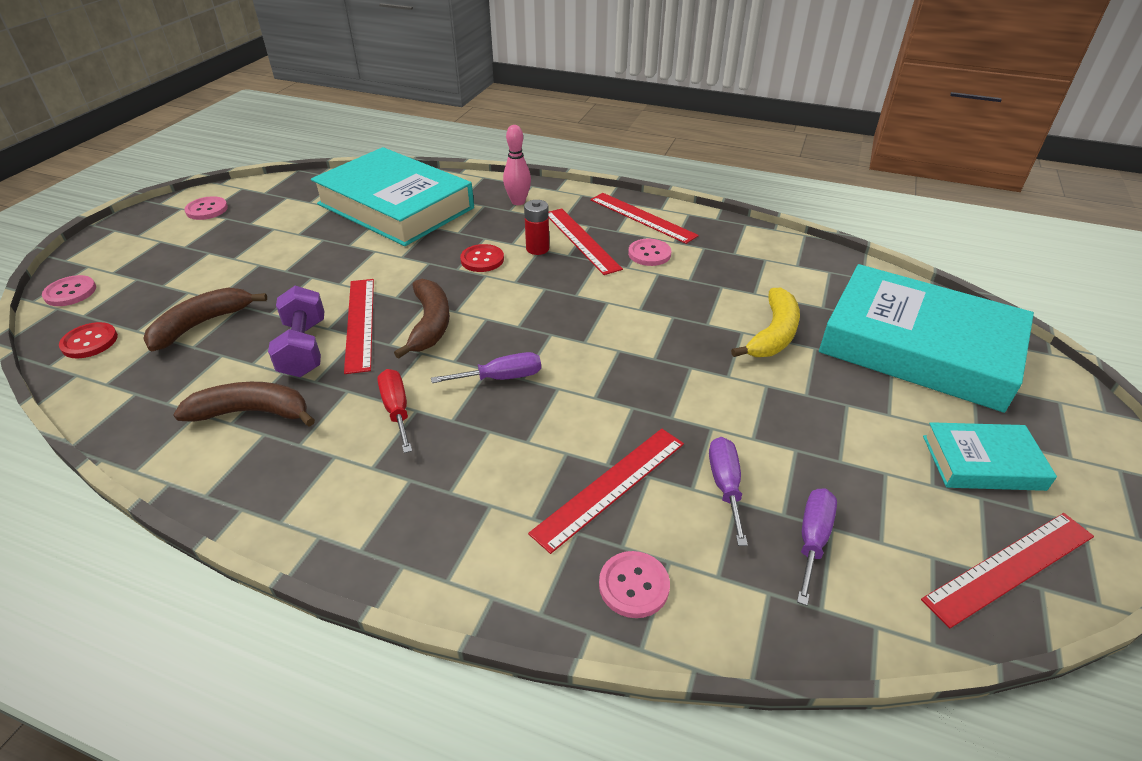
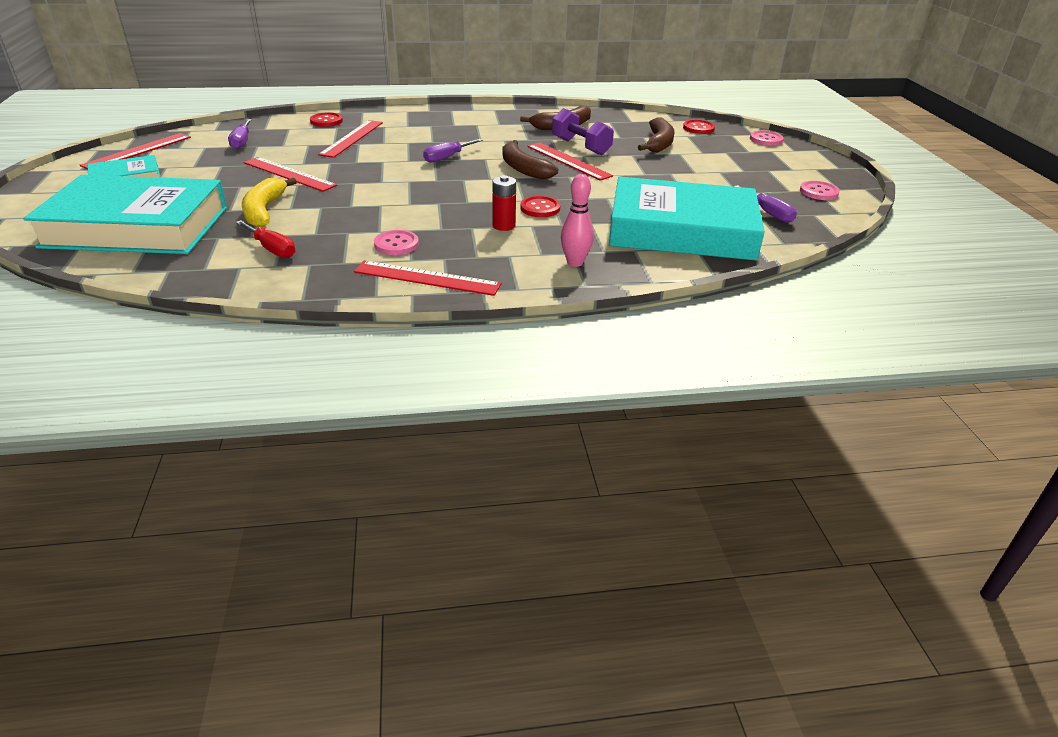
camera: 150 degrees right, 5 degrees down
(397, 410) = (490, 138): red screwdriver -> red screwdriver (272, 249)
(581, 240) = (471, 241): red ruler -> red ruler (289, 174)
(634, 585) = (326, 121): pink button -> red button
(725, 486) = (290, 148): purple screwdriver -> purple screwdriver (768, 213)

